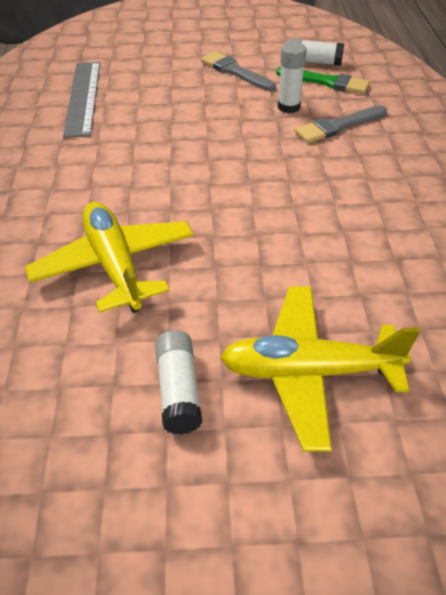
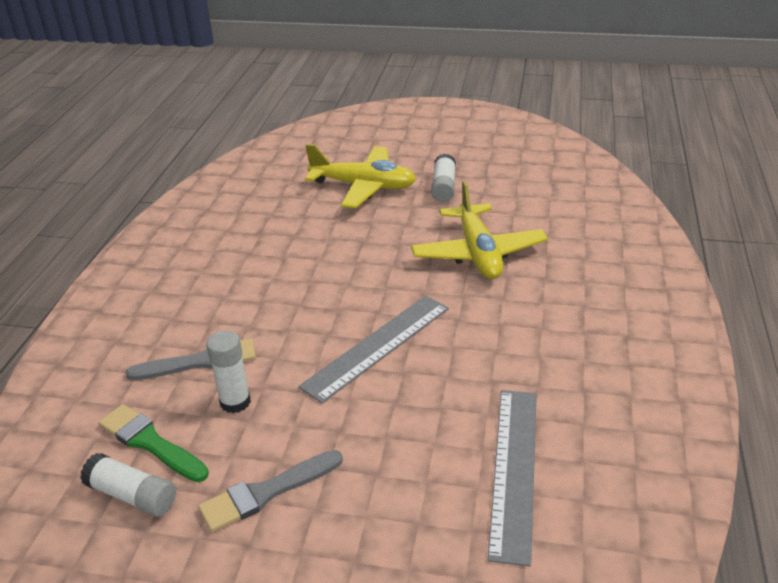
camera: 165 degrees left, 10 degrees down
(198, 154) = (377, 346): none -> grey ruler
(235, 71) = (266, 492): grey brush -> grey brush turned 90 degrees clockwise

